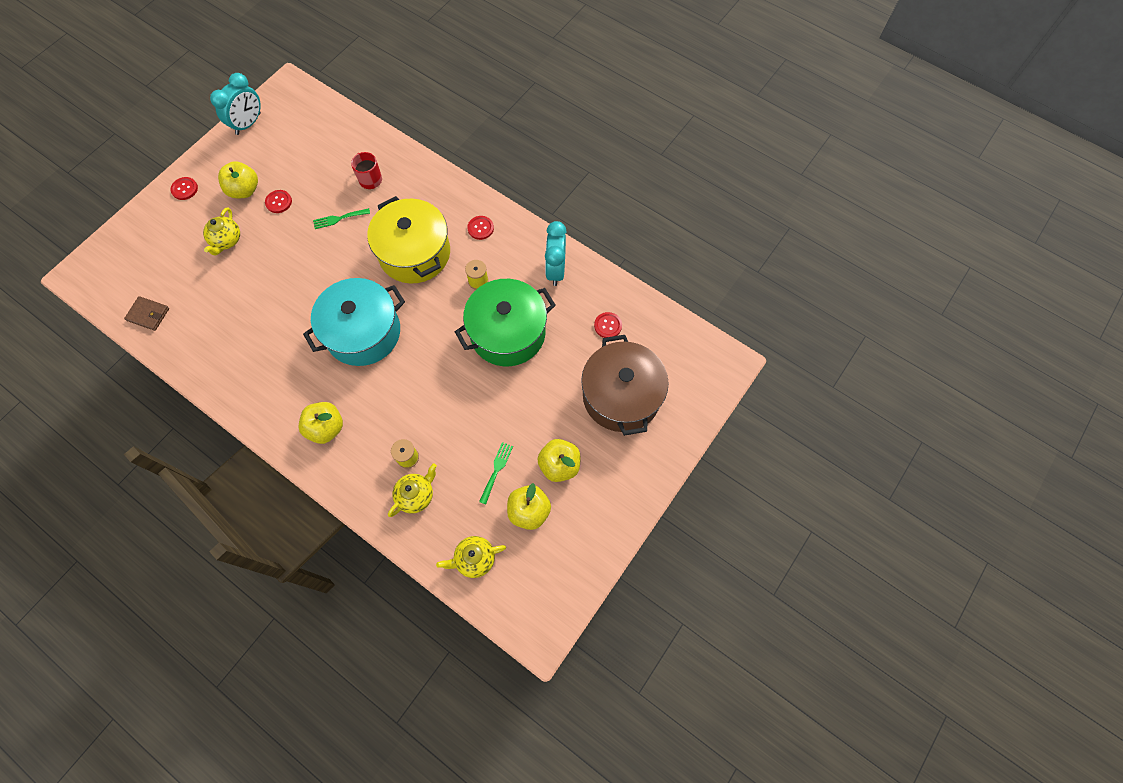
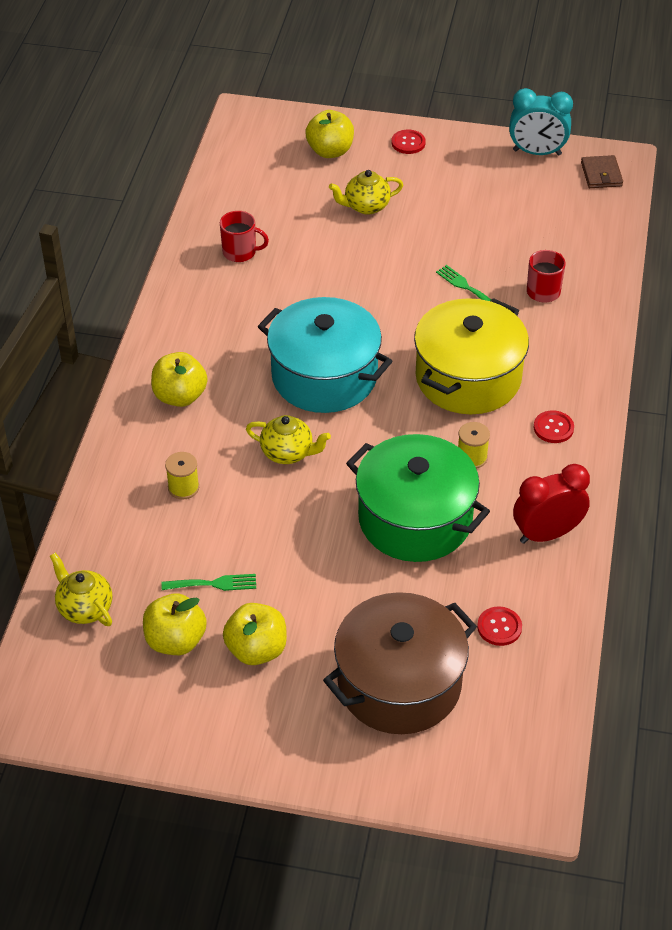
camera: 65 degrees right, 20 degrees down
(148, 314) = (232, 188): brown wallet -> brown wallet (601, 174)
(216, 335) = (240, 252): none -> red mug
(244, 190) = (443, 190): yellow apple -> yellow apple (330, 151)
(278, 202) = (449, 225): red button -> none
(416, 495) = (138, 516): yellow teapot -> yellow teapot (288, 453)
(556, 270) = (547, 534): turquoise clock -> red clock

